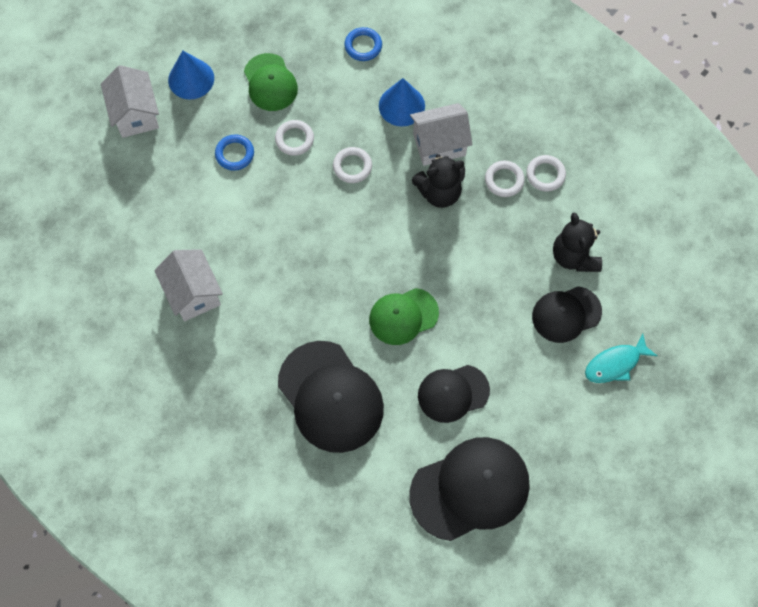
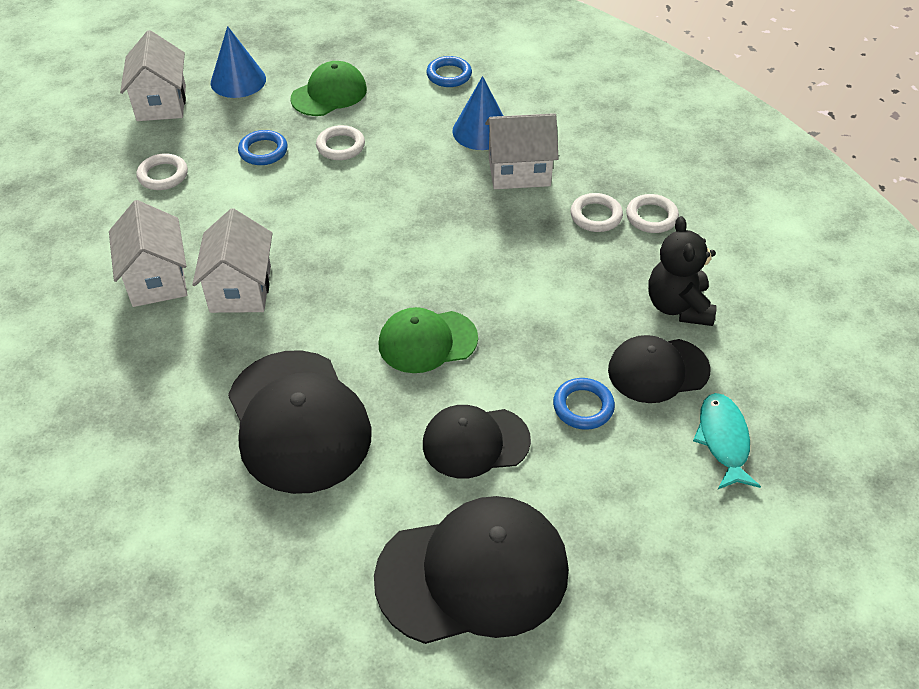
camera: 10 degrees right, 20 degrees down
(257, 292) = (240, 289): none -> white house
(270, 82) = (329, 94): green cap -> green cap turned 120 degrees counterclockwise
(352, 166) = (404, 179): white ring -> white ring (163, 175)
(439, 192) = (508, 217): black teddy bear -> none
(520, 353) = (583, 407): none -> blue ring
(615, 364) = (723, 440): turquoise fish -> turquoise fish turned 105 degrees clockwise

